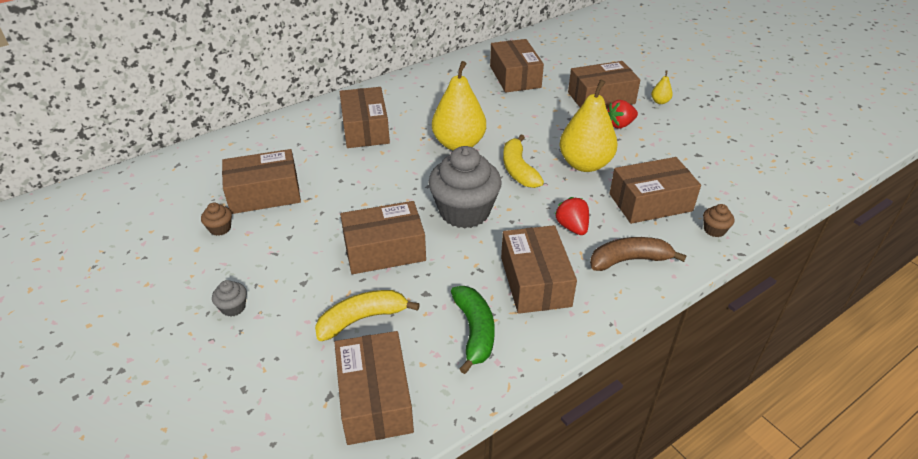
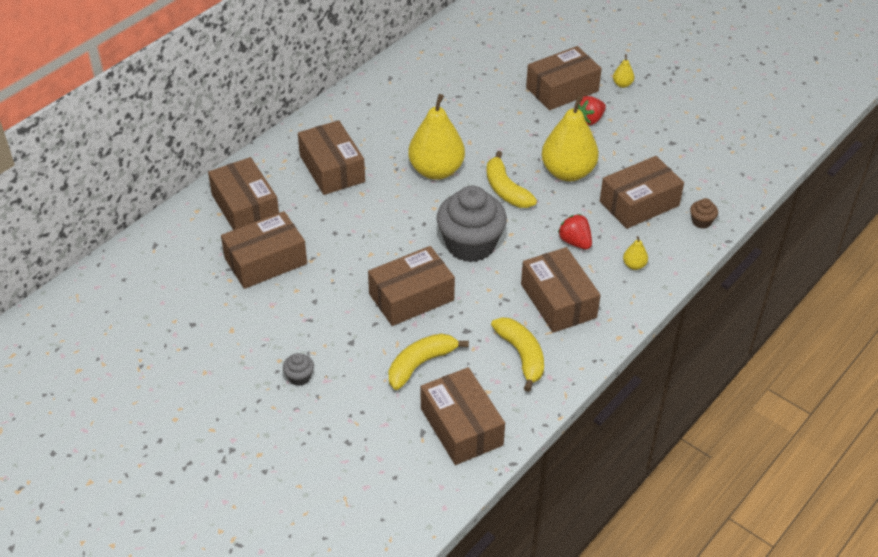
camera: 15 degrees left, 5 degrees up
(220, 228) = (242, 305): brown cupcake -> none
(474, 331) = (521, 355): green banana -> yellow banana
(515, 77) = (464, 76): brown box -> brown box (245, 207)
(629, 260) = (634, 265): brown banana -> yellow pear

